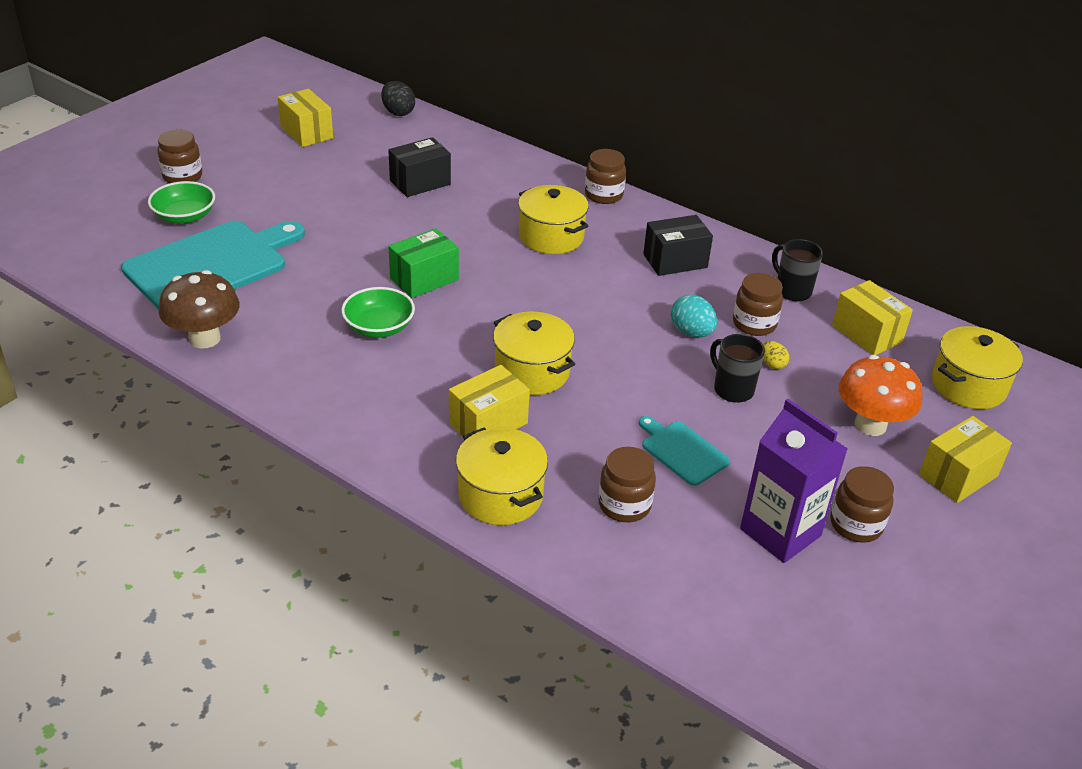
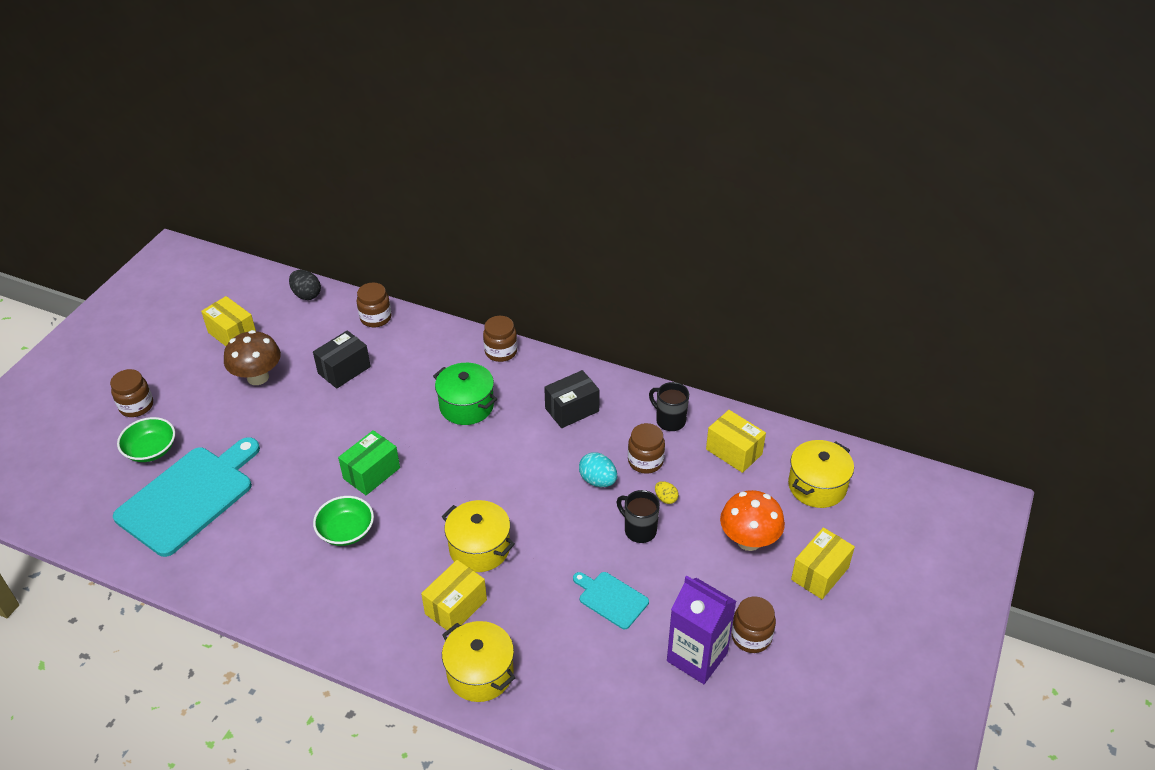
camera: 10 degrees left, 5 degrees up
(205, 338) = (204, 575): brown mushroom -> brown mushroom (258, 377)
(551, 237) = (466, 406): yellow pot -> green pot
(624, 505) = (576, 659): brown jar -> brown jar (376, 318)

